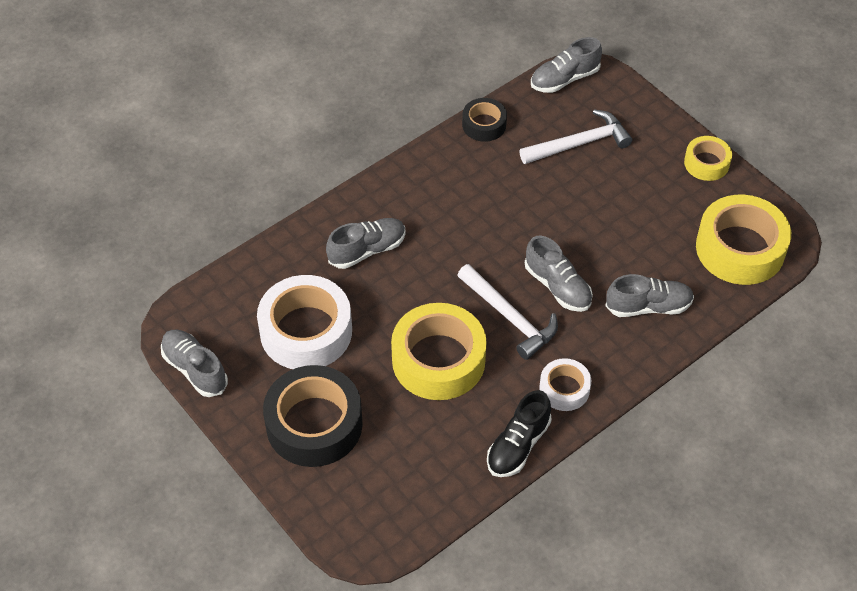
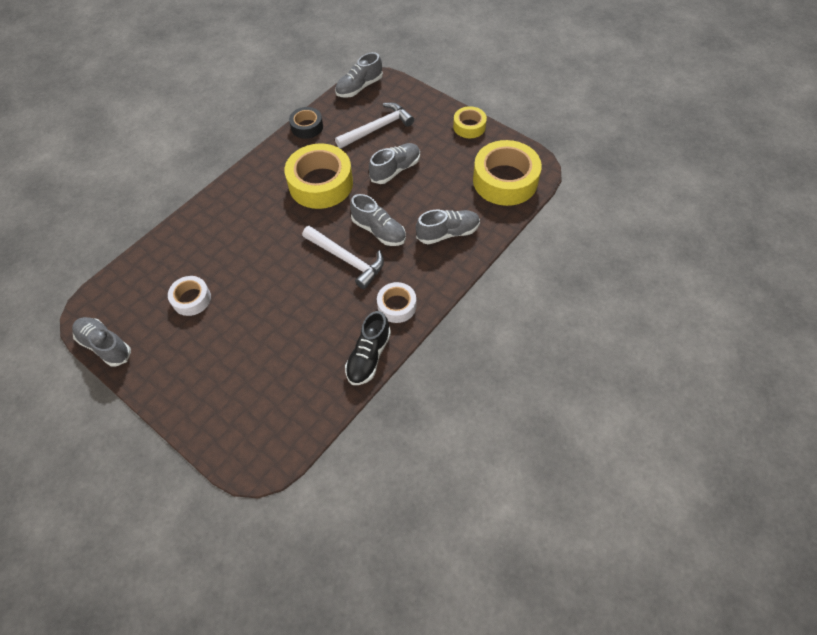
camera: 10 degrees left, 5 degrees up
(306, 331) = (191, 299): white tape -> white tape, size x0.53
(314, 424) = (205, 371): black tape -> none
(367, 250) = (232, 230): grey shoe -> grey shoe (395, 170)
(438, 360) = (297, 302): yellow tape -> yellow tape (321, 183)

